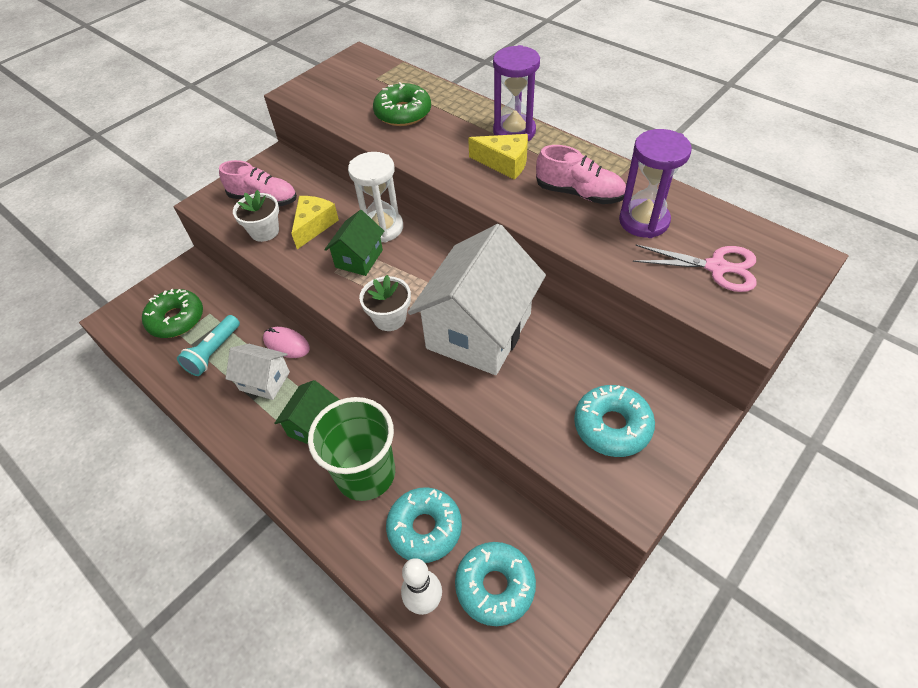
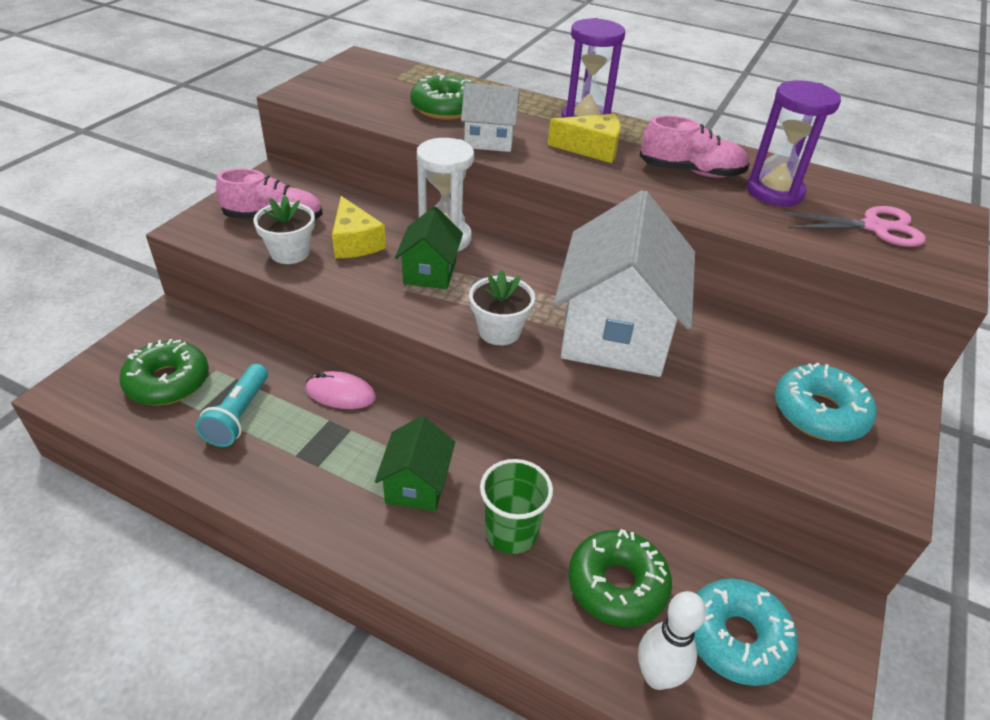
camera: 20 degrees left, 10 degrees down
(264, 381) = (326, 441): white house -> white house (489, 140)
(314, 225) = (355, 242): yellow cheese -> yellow cheese turned 150 degrees clockwise
(366, 474) = (511, 532): green cup -> green cup, size x0.65
(425, 528) = (617, 585): turquoise donut -> green donut

